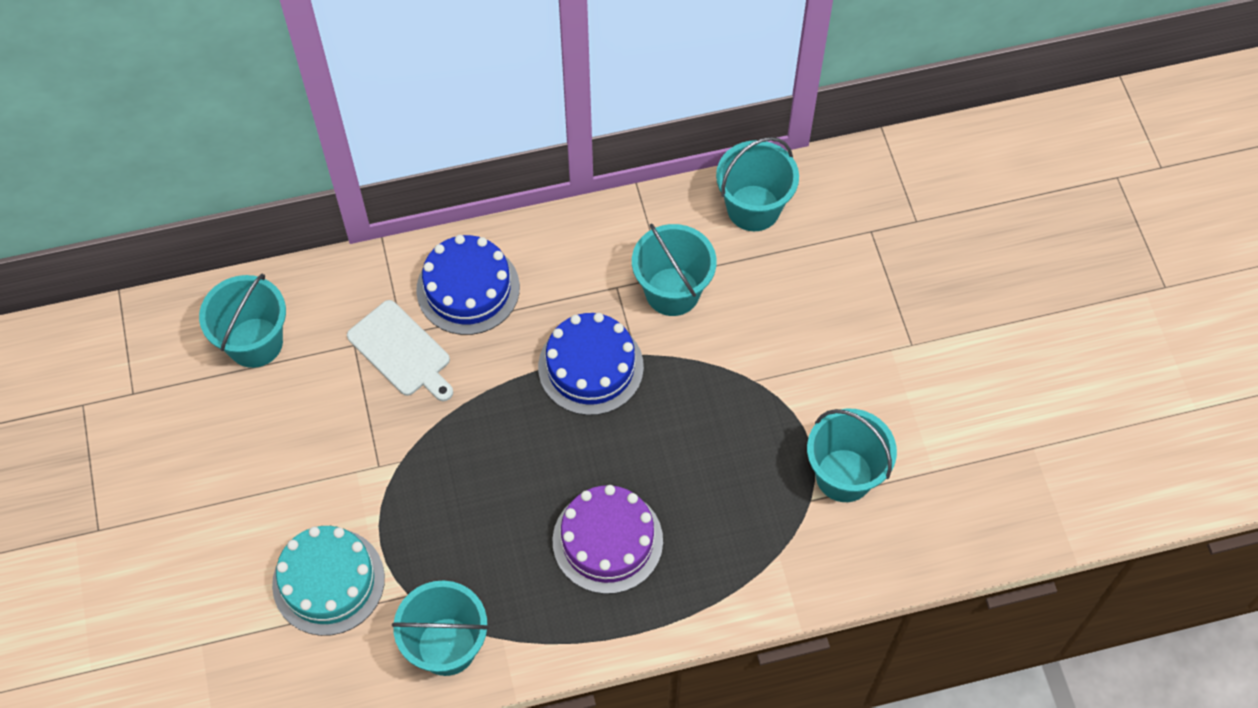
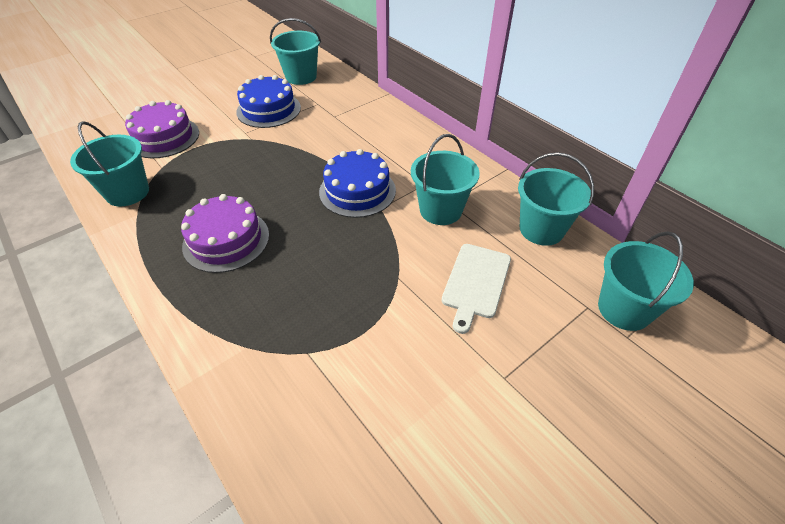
camera: 65 degrees right, 15 degrees down
(328, 581) = (164, 137): turquoise cake -> purple cake
(401, 351) = (323, 119): white cutting board -> white cutting board (476, 283)
(468, 288) = (379, 128): blue cake -> blue cake (268, 110)
(844, 475) = (342, 370): turquoise bucket -> turquoise bucket (624, 309)

